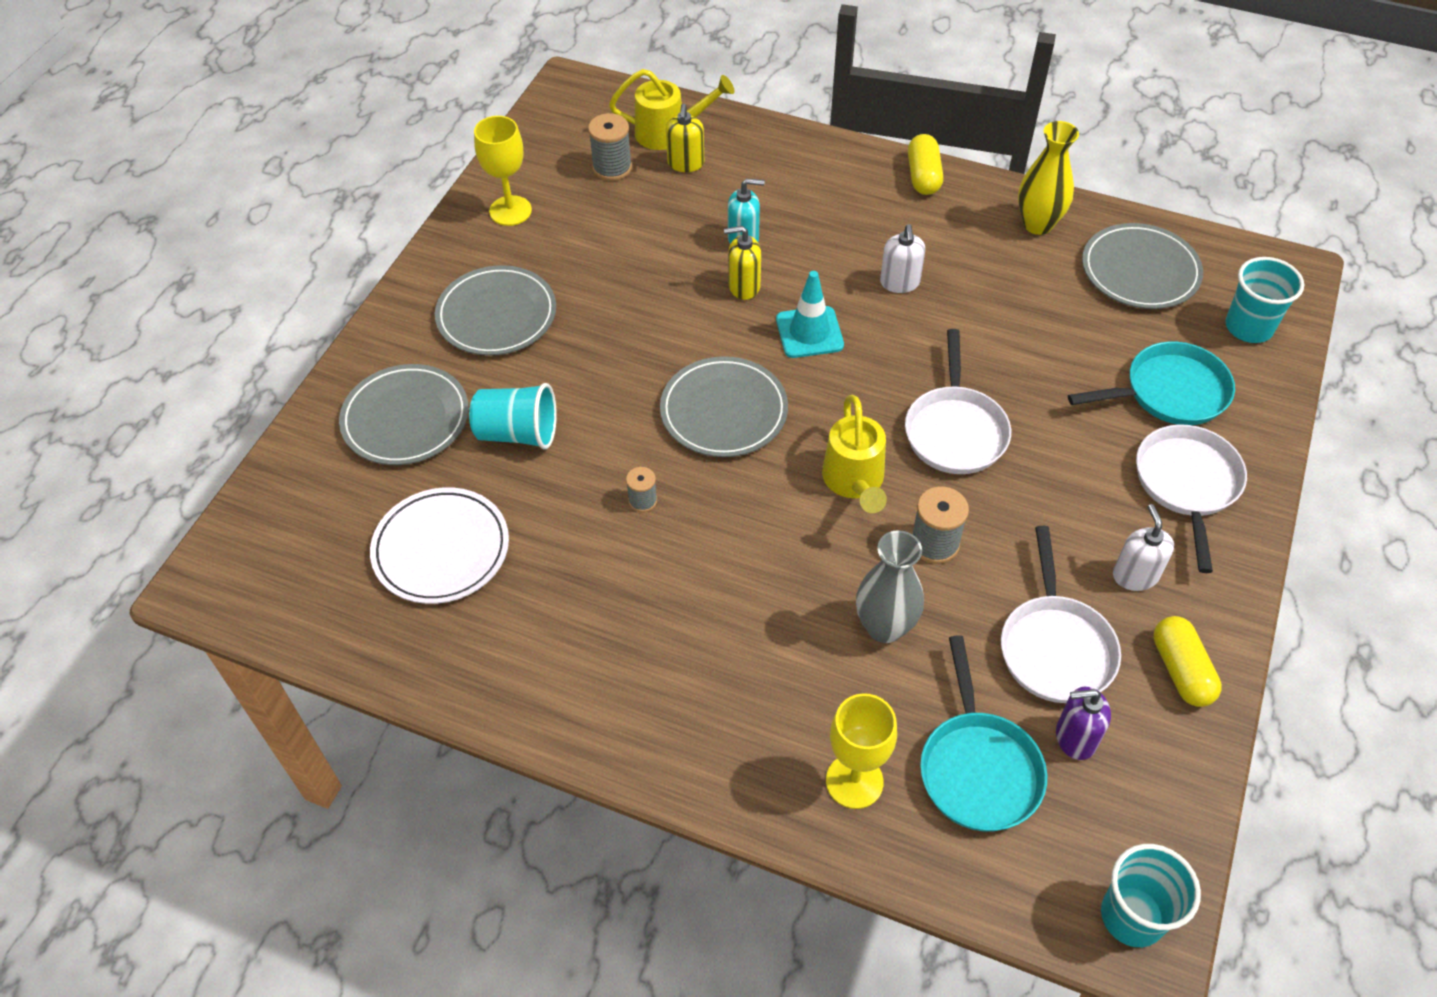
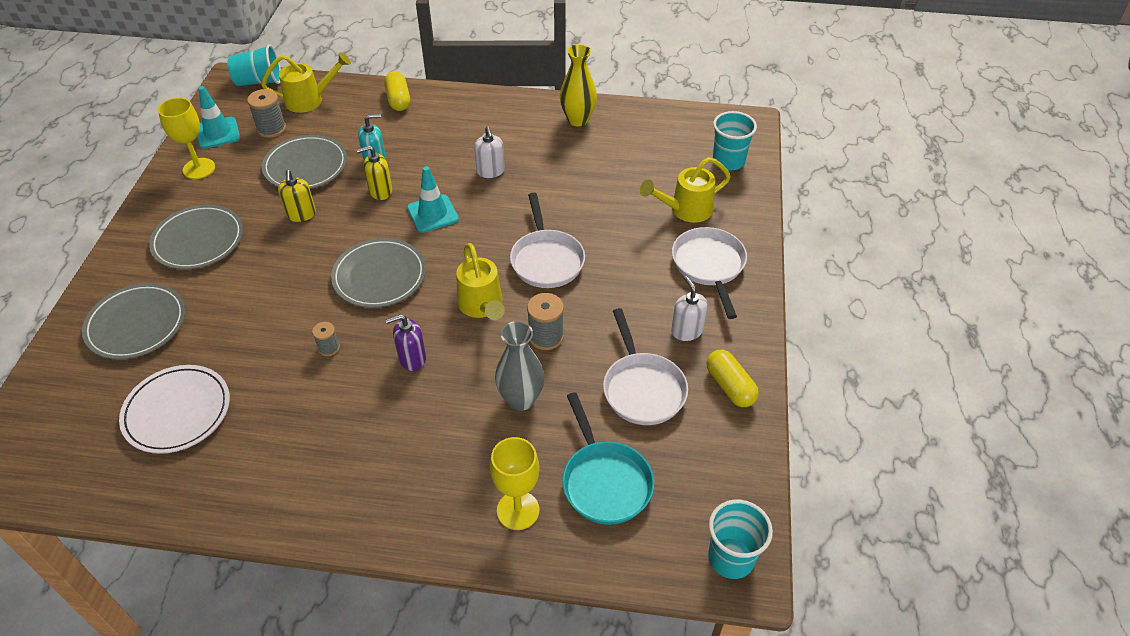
camera: 15 degrees left, 5 degrees down
(518, 433) = (226, 319): turquoise cup -> turquoise cup (259, 81)
(541, 162) = (218, 133): none -> turquoise traffic cone
(685, 163) = (325, 118): yellow soap dispenser -> yellow soap dispenser (301, 214)
(923, 176) = (494, 101): yellow capsule -> yellow capsule (398, 100)
(1075, 738) = (667, 446): purple soap dispenser -> purple soap dispenser (412, 359)
(1140, 271) = (651, 138): grey plate -> grey plate (306, 166)
(1169, 392) = (685, 210): turquoise pan -> yellow watering can

